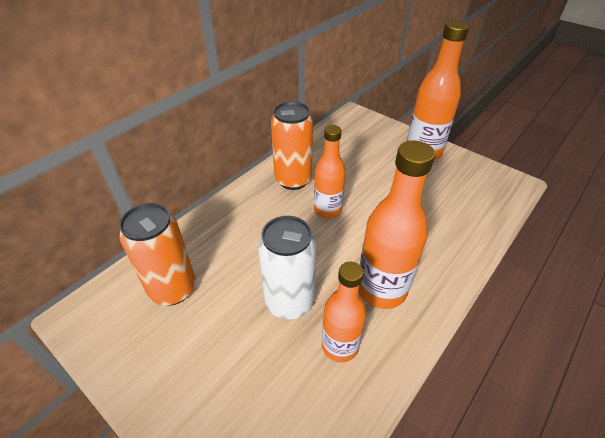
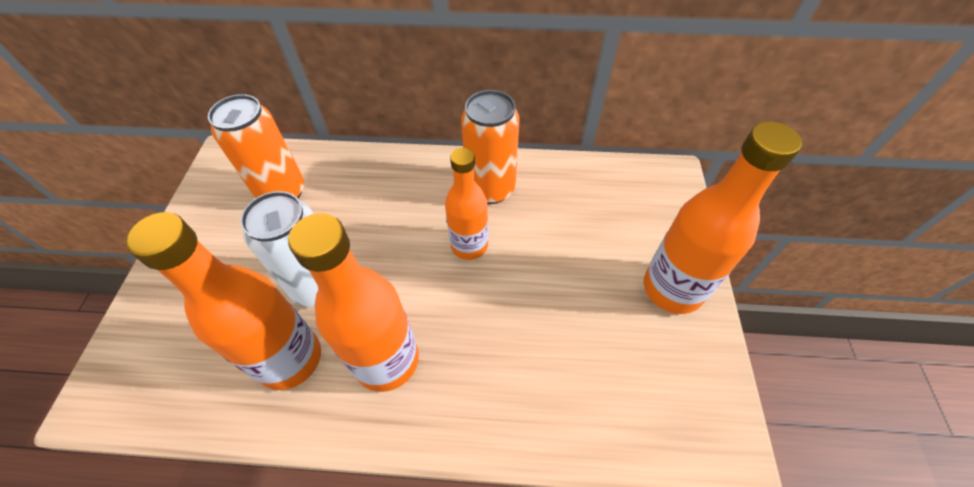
camera: 55 degrees right, 10 degrees up
(340, 346) = (290, 359): orange bottle -> orange bottle, size x1.51

